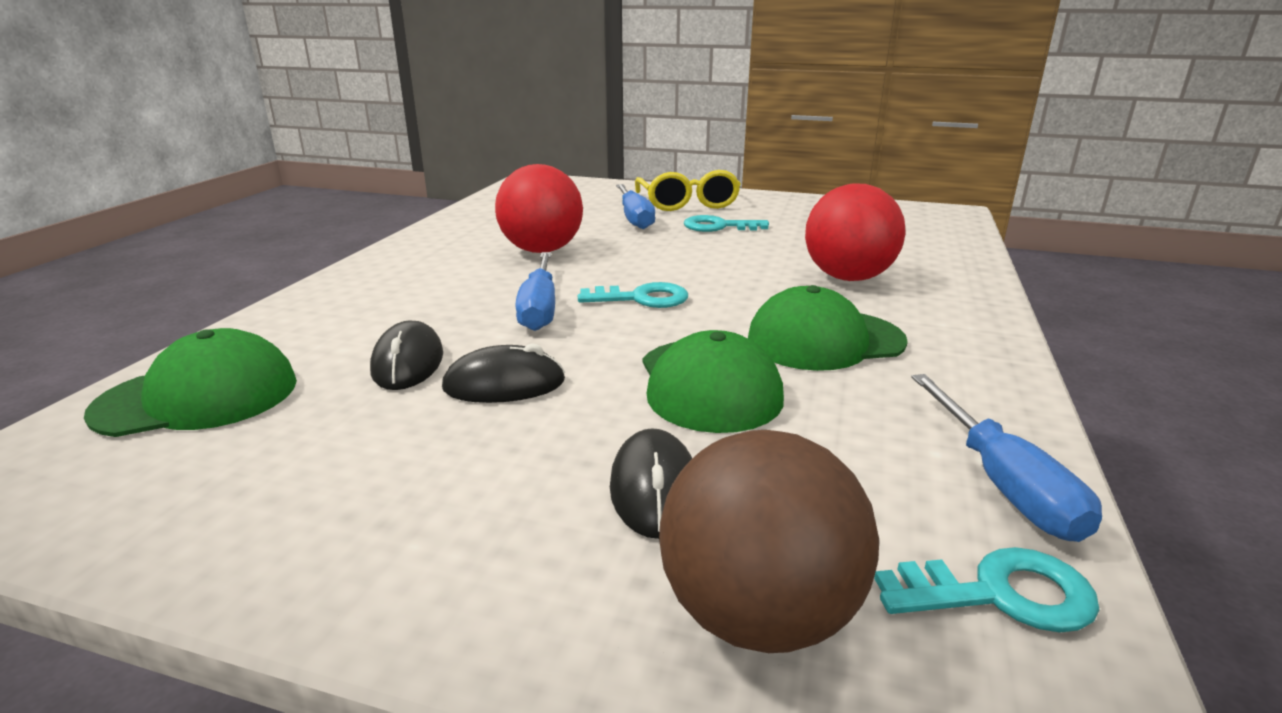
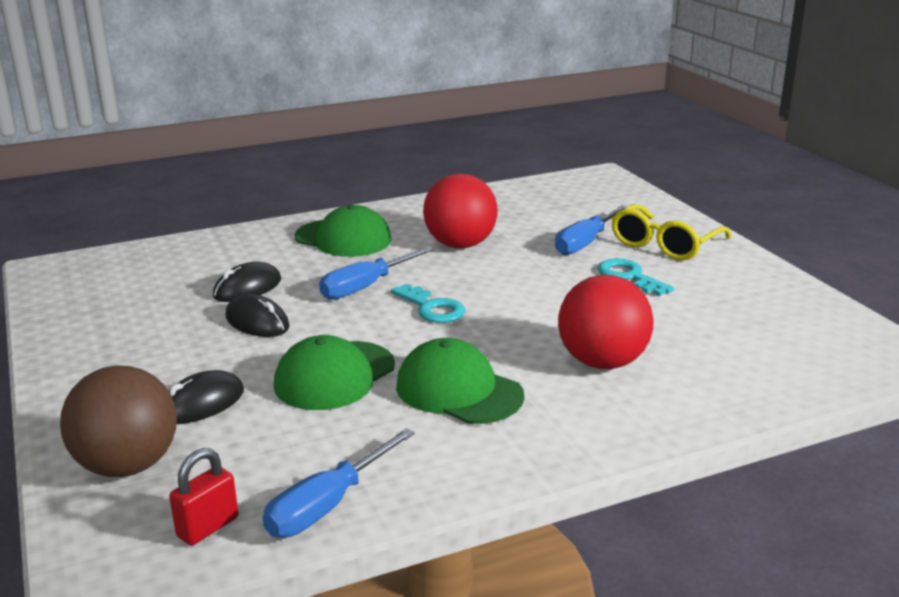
camera: 50 degrees right, 0 degrees up
(198, 397) = (155, 264): green cap -> green cap (343, 238)
(1000, 594) = (208, 527): turquoise key -> red padlock

